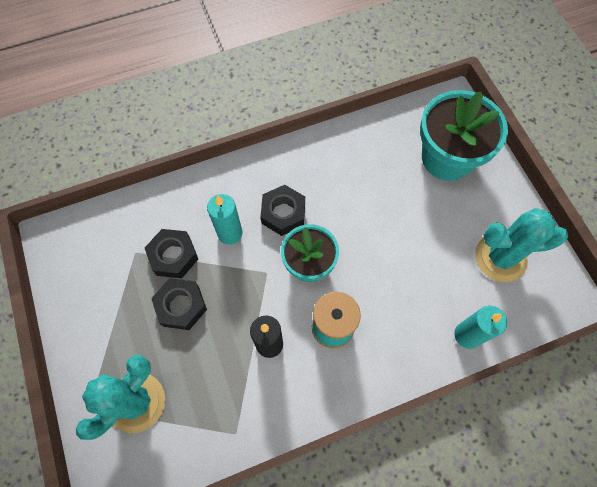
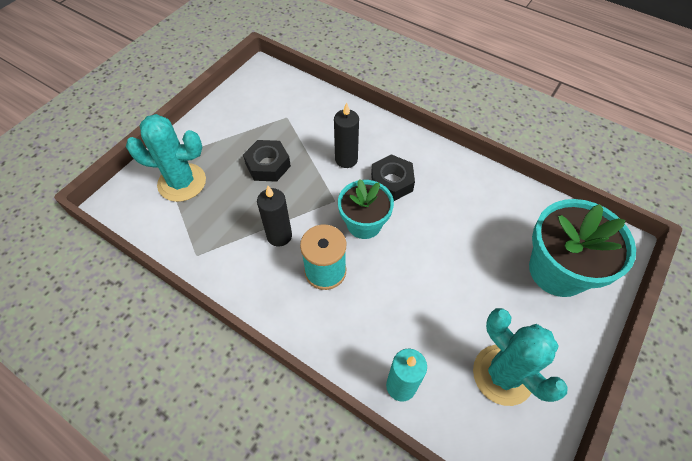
camera: 55 degrees right, 10 degrees down
(173, 256) = (301, 138): black nut -> none
(230, 233) = (346, 159): turquoise candle -> black candle

